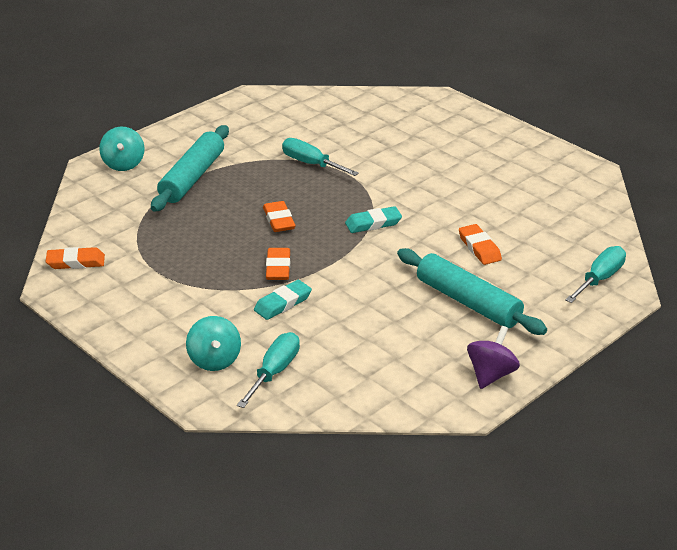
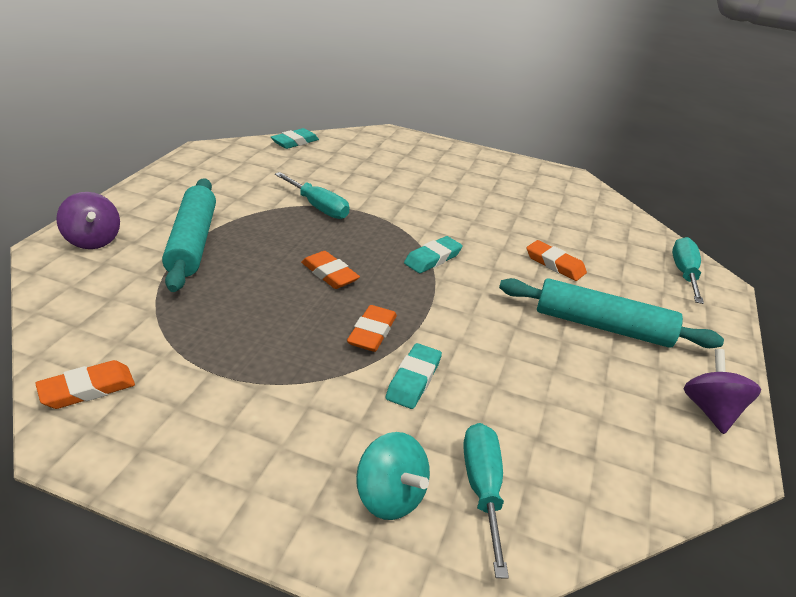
camera: 30 degrees left, 0 degrees up
(123, 164) = (93, 240): turquoise spinning top -> purple spinning top
(278, 267) = (372, 332): orange eraser -> orange eraser turned 45 degrees clockwise
(311, 164) = (318, 207): turquoise screwdriver -> turquoise screwdriver turned 150 degrees counterclockwise
(336, 97) = (295, 142): none -> turquoise eraser

